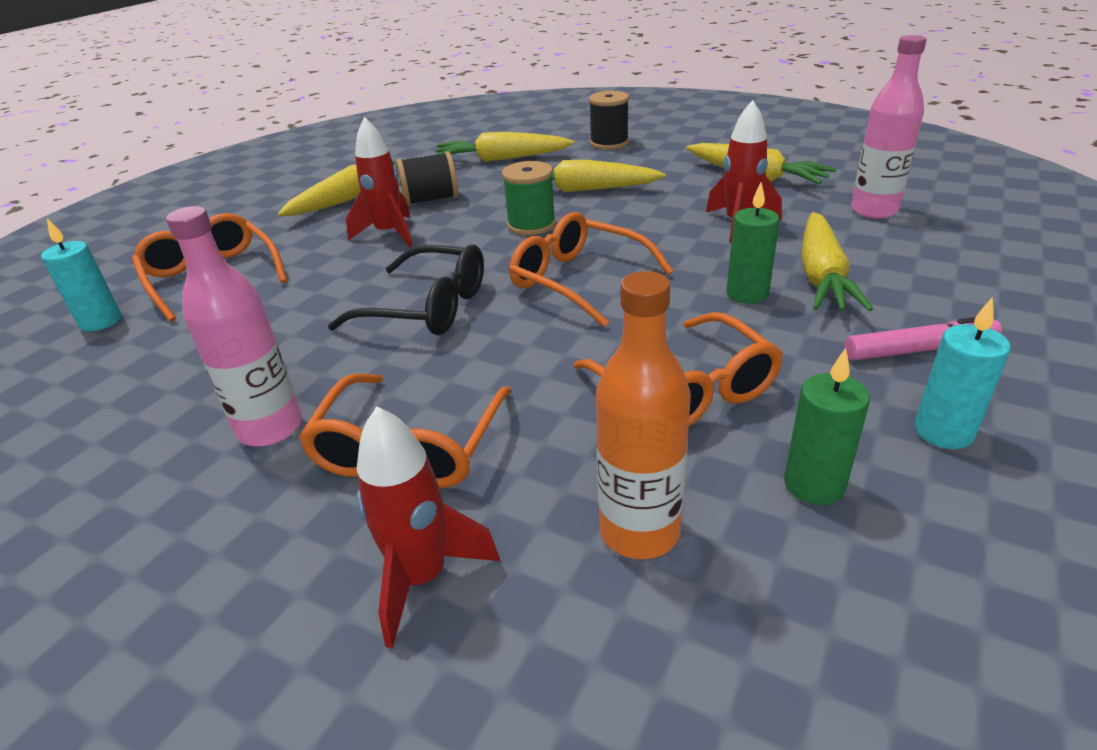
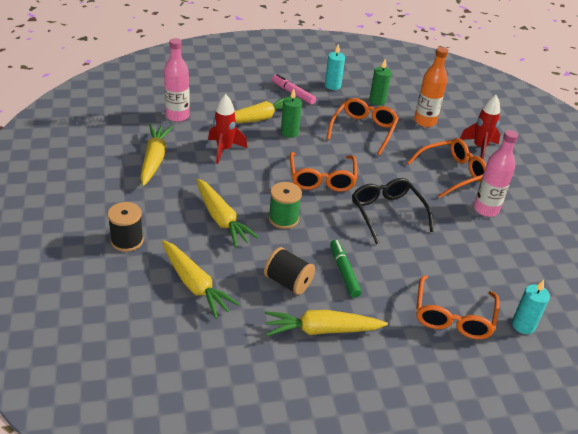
camera: 135 degrees left, 5 degrees up
(389, 234) = (344, 272): red rocket -> green marker

